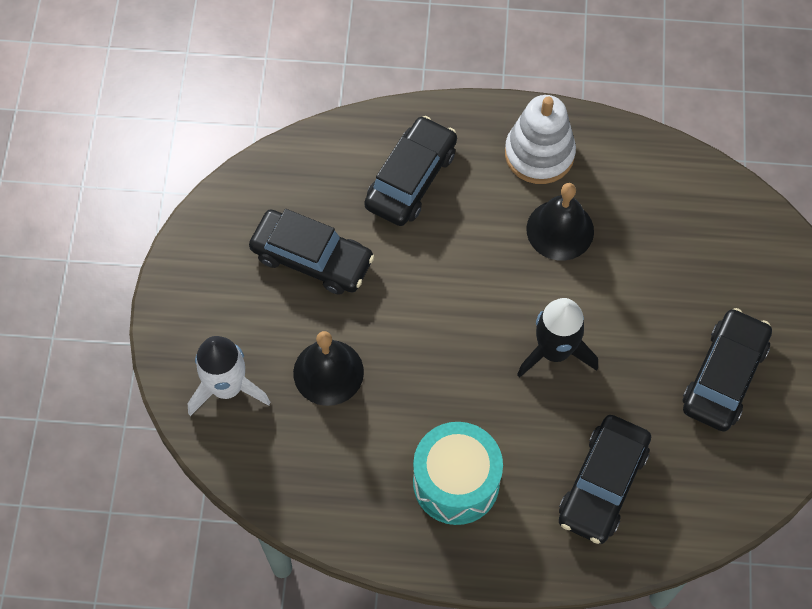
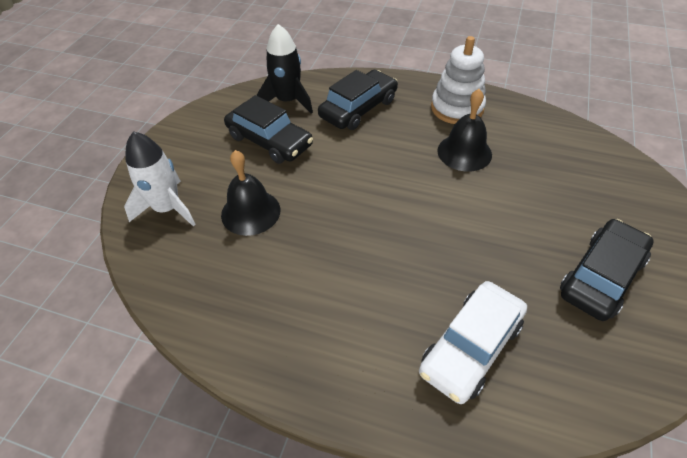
camera: 15 degrees right, 15 degrees down
(456, 482) = (328, 316): turquoise drum -> none
(555, 351) = (444, 230): black rocket -> black rocket (288, 101)
(602, 484) = (471, 347): black car -> white car

